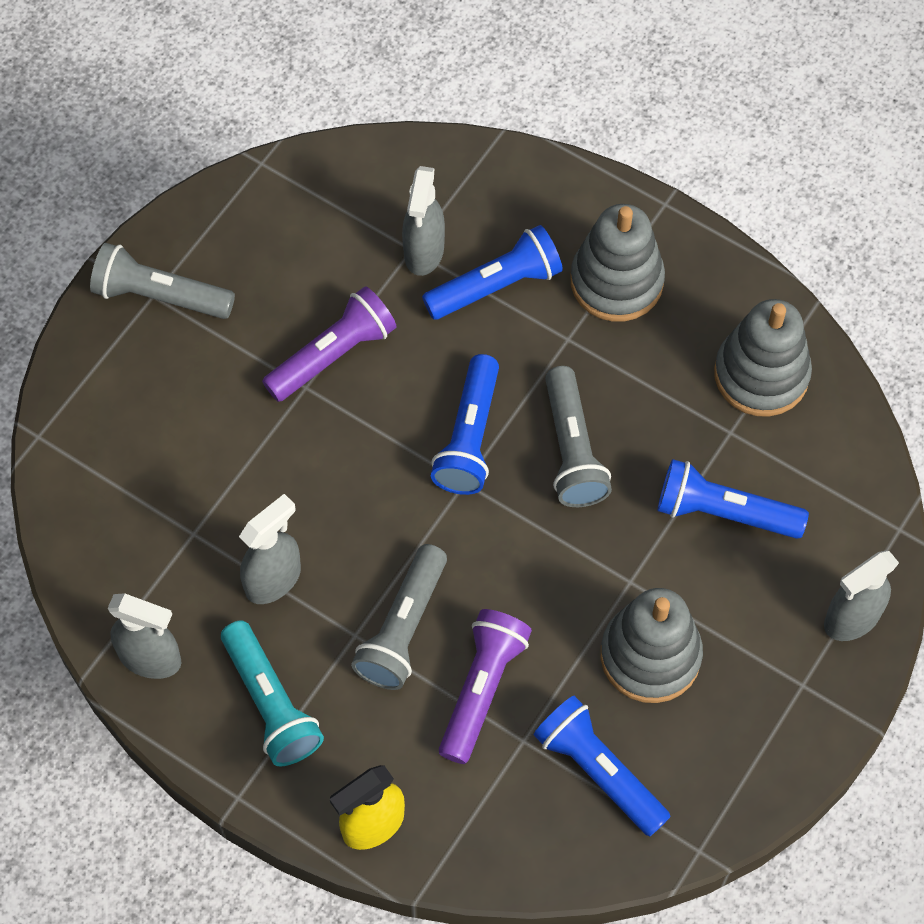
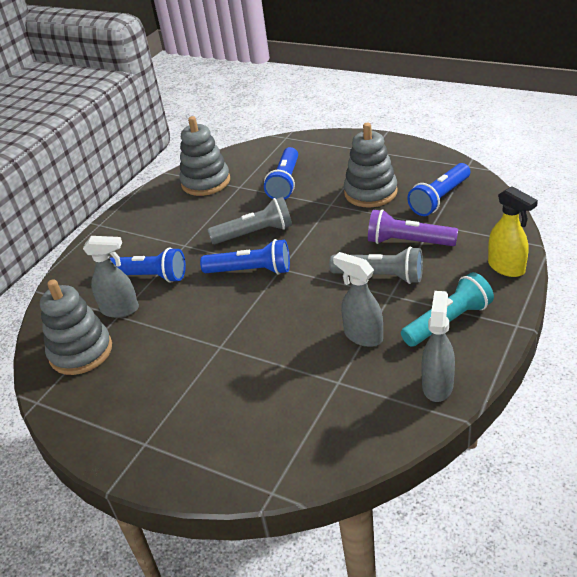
camera: 90 degrees left, 25 degrees down
(160, 296) = (145, 439): grey flashlight -> none
(333, 355) = (195, 337): purple flashlight -> none
(496, 286) = (147, 276): blue flashlight -> blue flashlight turned 135 degrees clockwise
(616, 281) = (148, 233): grey stacking toy -> grey stacking toy (81, 352)
(851, 619) = (334, 143): grey spray bottle -> none

